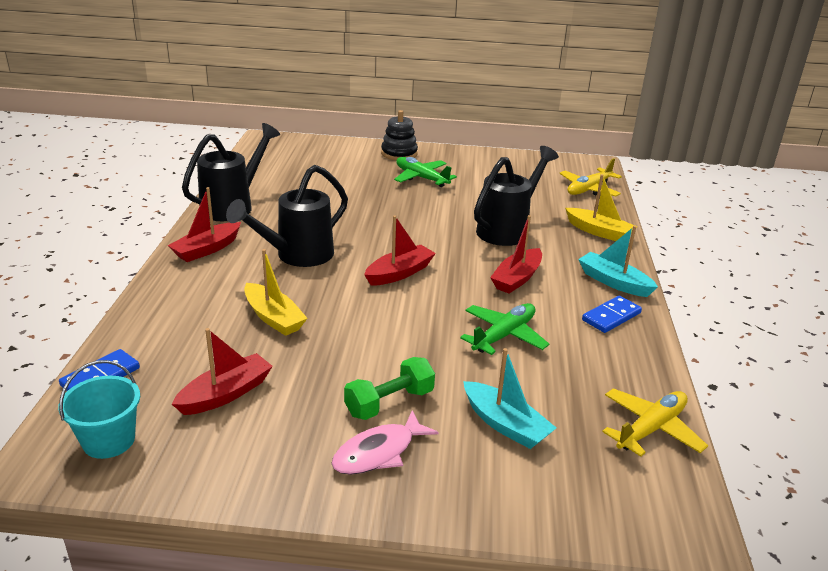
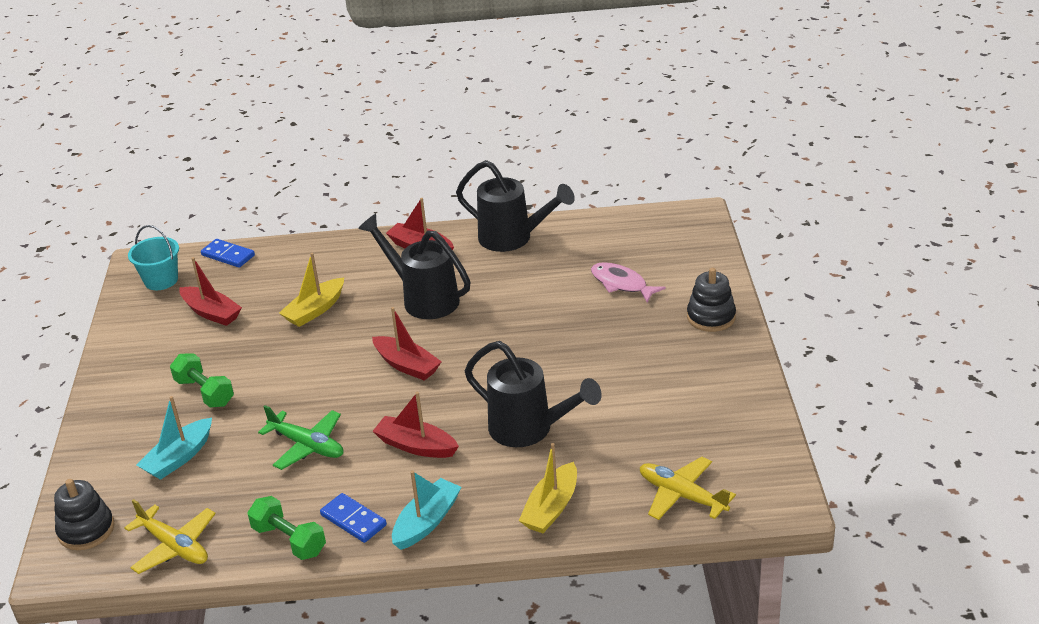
camera: 85 degrees right, 5 degrees up
(378, 452) = (147, 396): pink fish -> pink fish (621, 284)
(421, 178) = (644, 346): green plane -> none
(627, 505) = (86, 530): none -> black stacking toy
(638, 353) = (289, 540): none -> green dumbbell

